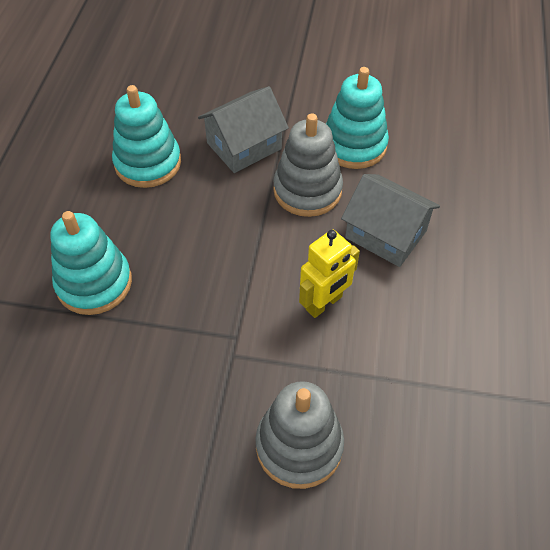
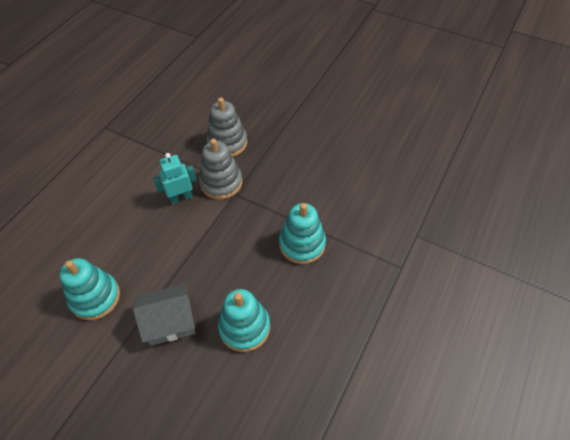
camera: 160 degrees left, 0 degrees up
(307, 190) = (148, 270): grey stacking toy -> grey stacking toy (221, 183)
(324, 303) = (181, 197): yellow robot -> turquoise robot
(386, 234) = (122, 226): grey house -> none

